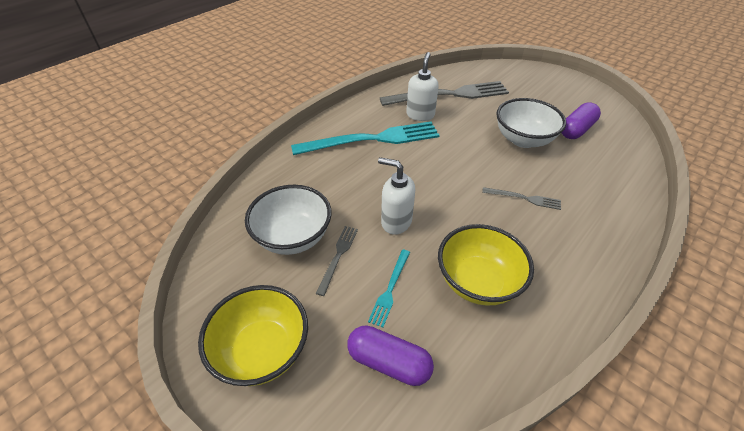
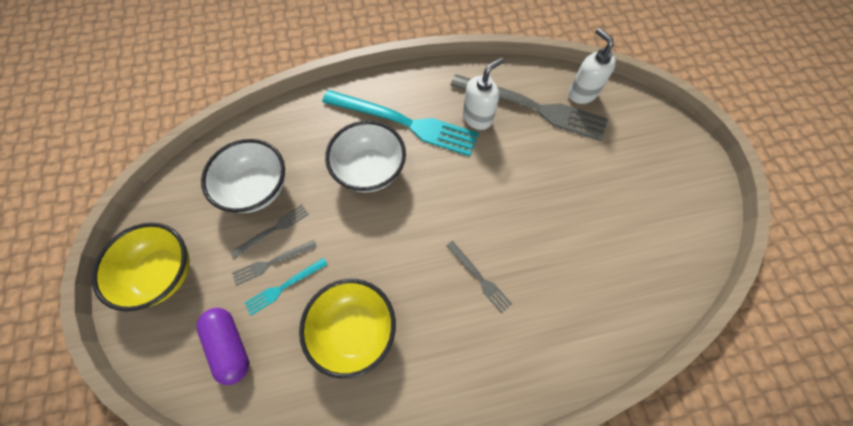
camera: 35 degrees right, 20 degrees up
(361, 279) = (272, 262): none -> grey fork
(396, 222) = (344, 226): white soap dispenser -> white soap dispenser (582, 93)
(523, 139) = (552, 210): white bowl -> white bowl (370, 170)
(576, 130) = (626, 233): purple capsule -> none

